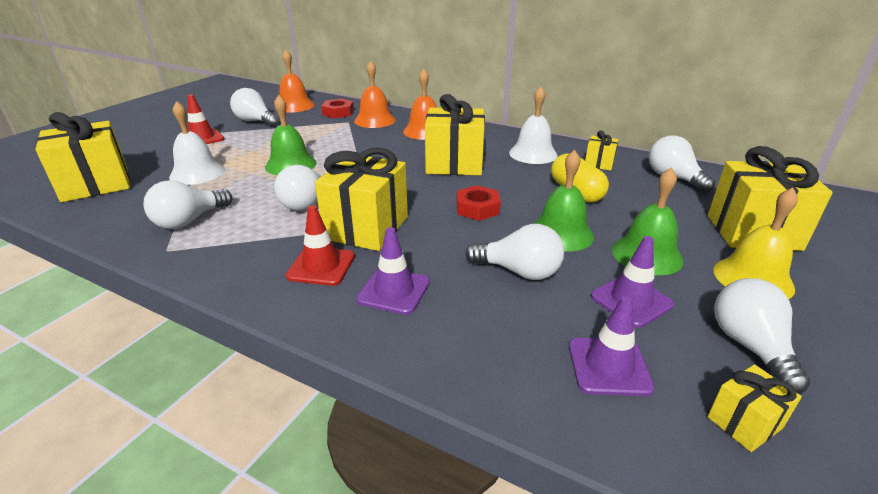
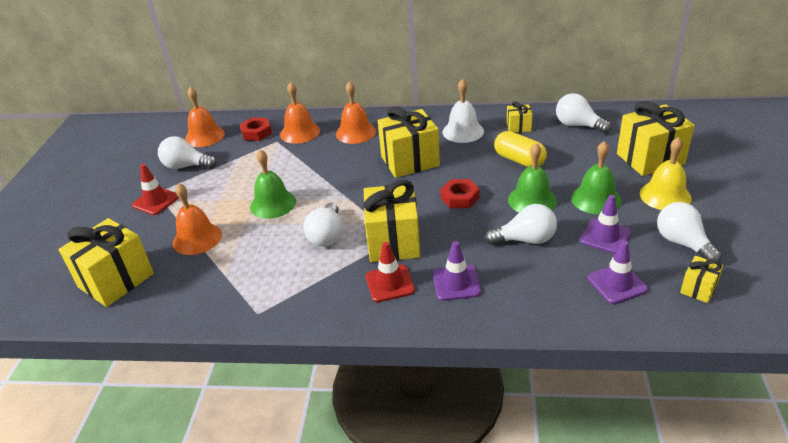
camera: 20 degrees left, 5 degrees up
(189, 221) = (246, 284): white light bulb -> none
(197, 173) = (197, 238): white bell -> orange bell

